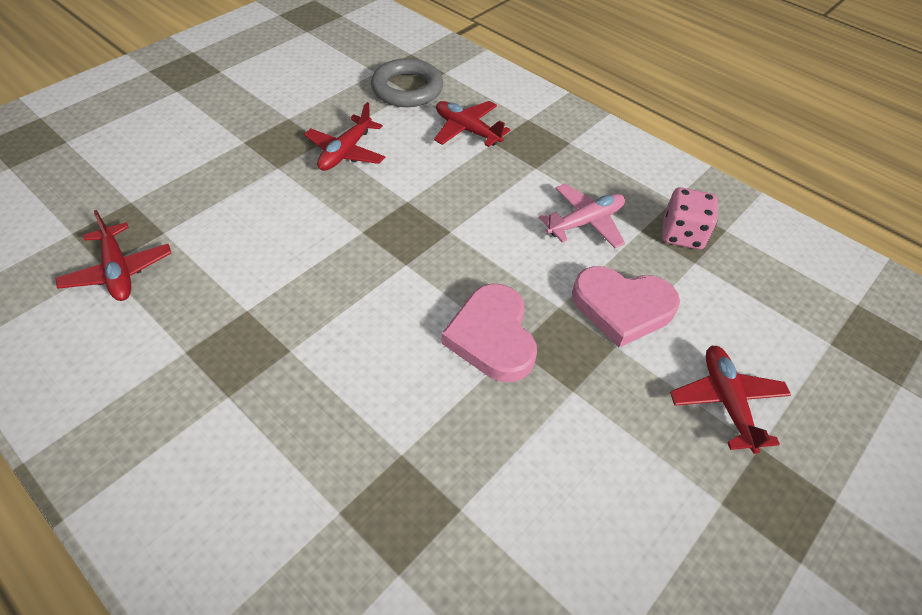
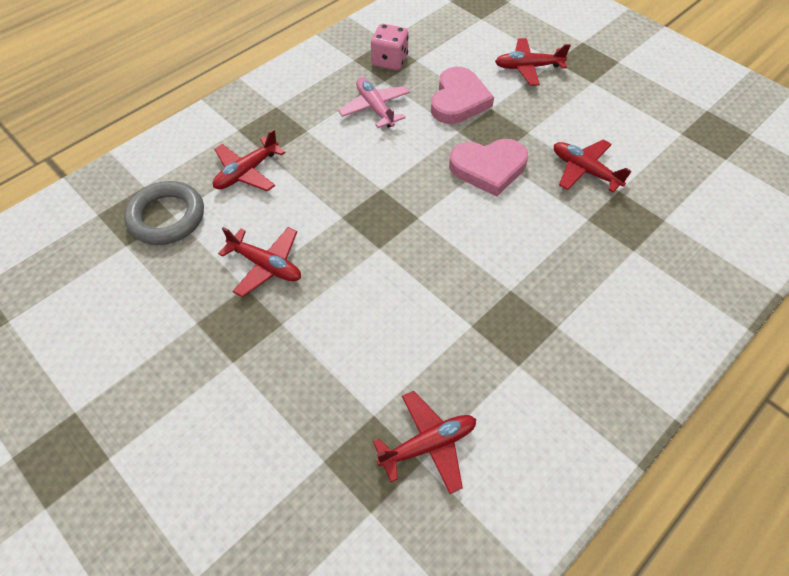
camera: 85 degrees left, 5 degrees up
(498, 461) = (584, 171): none -> red plane

